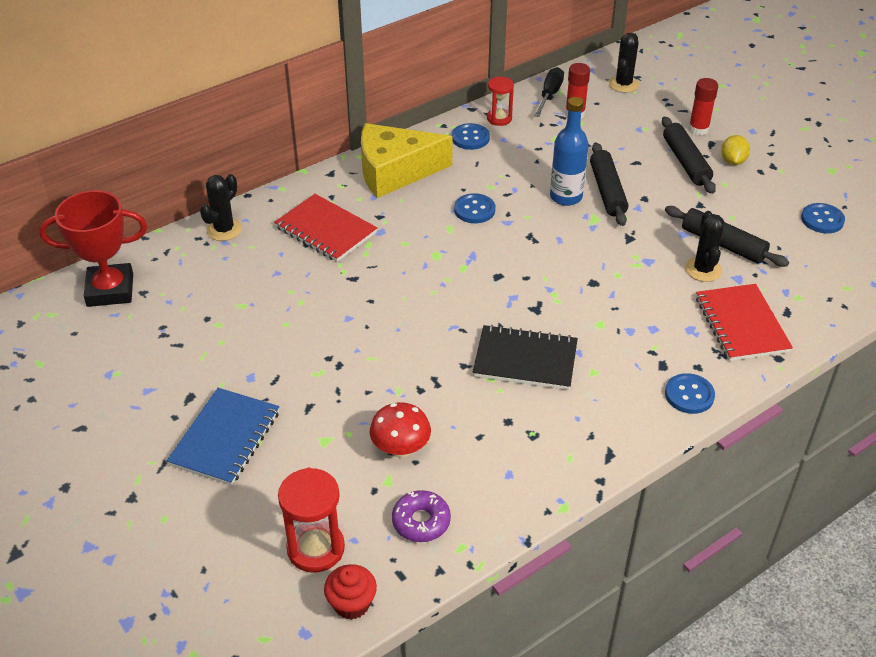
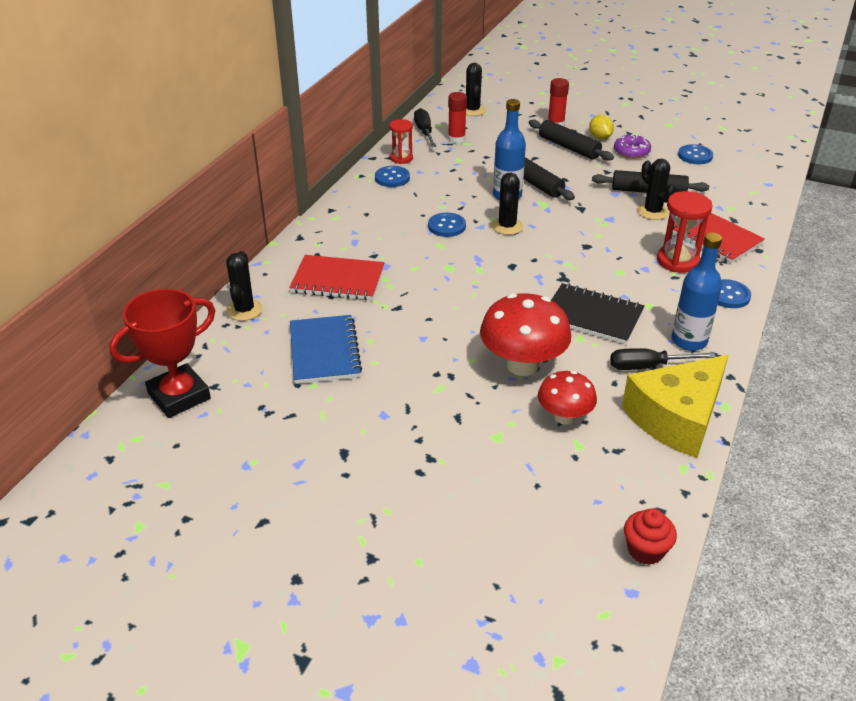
camera: 30 degrees left, 5 degrees down
(225, 438) = (410, 471): blue notebook -> blue notebook (324, 351)
(316, 548) = (574, 522): red hourglass -> red hourglass (677, 261)
(395, 172) = (354, 219): yellow cheese -> yellow cheese (676, 418)
(411, 382) = (522, 365): none -> red mushroom
(421, 521) = (635, 463): purple donut -> purple donut (631, 152)
(525, 360) = (592, 316): black notebook -> black notebook turned 45 degrees clockwise
(528, 434) = (648, 366): none -> black screwdriver
(533, 231) = (507, 226): none -> black cactus
(596, 426) = (689, 341): none -> blue bottle

